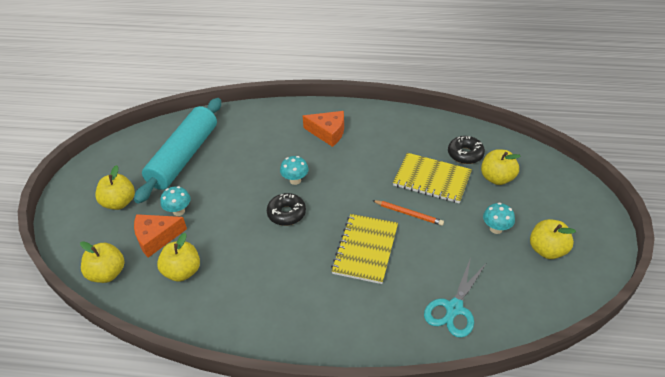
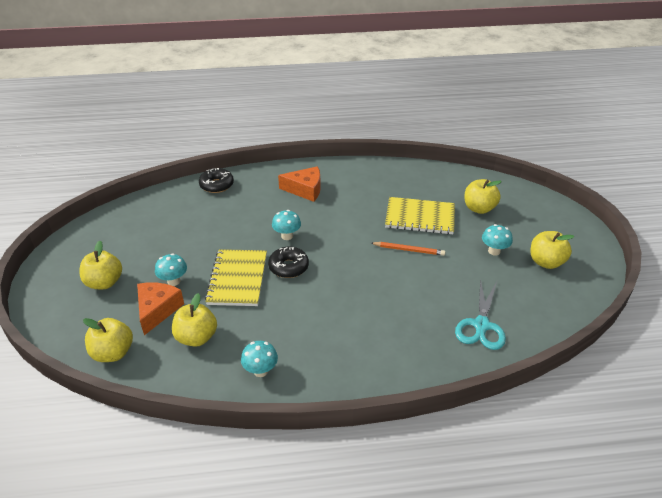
camera: 15 degrees left, 5 degrees down
(156, 238) = (157, 310): orange cheese -> orange cheese turned 135 degrees clockwise
(183, 157) = (162, 230): turquoise rolling pin -> none
(228, 316) = (260, 371): none -> turquoise mushroom
(365, 249) = (378, 287): yellow notebook -> yellow notebook (237, 279)
(465, 154) = (443, 192): black donut -> black donut (217, 185)

